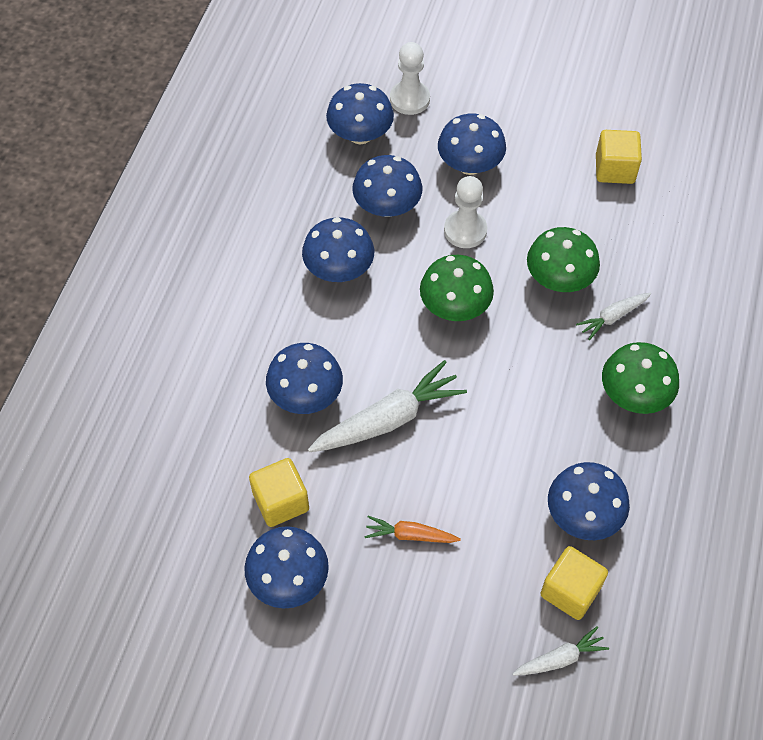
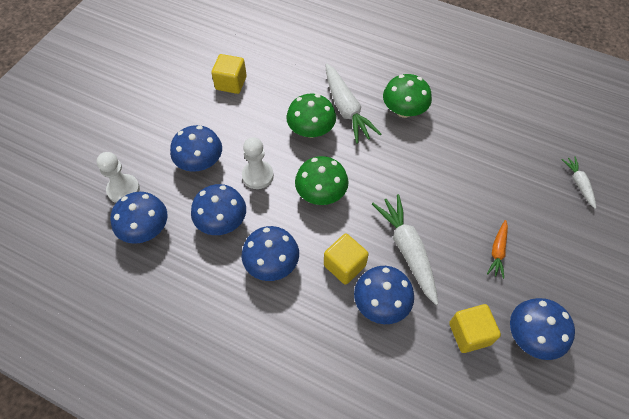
camera: 80 degrees left, 0 degrees up
(570, 591) = (535, 170): yellow cube -> yellow cube (344, 265)
(583, 515) = (485, 153): blue mushroom -> none
(613, 317) = (346, 109): white carrot -> white carrot, size x1.87

